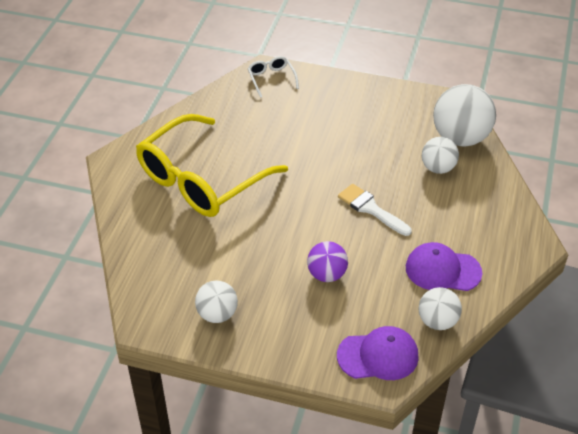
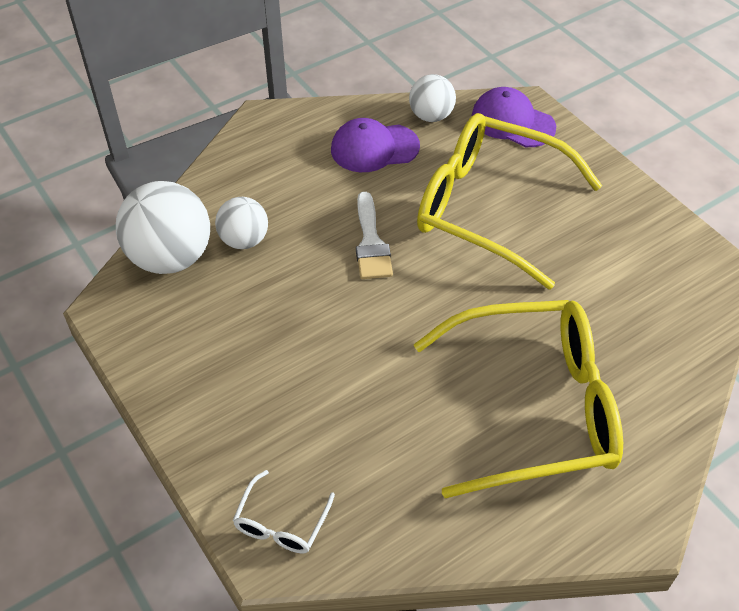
camera: 140 degrees left, 5 degrees up
(217, 314) = (637, 236): white ball -> none
(327, 274) = (489, 208): purple ball -> yellow glasses
(442, 270) = (374, 148): purple cap -> purple cap turned 120 degrees clockwise

